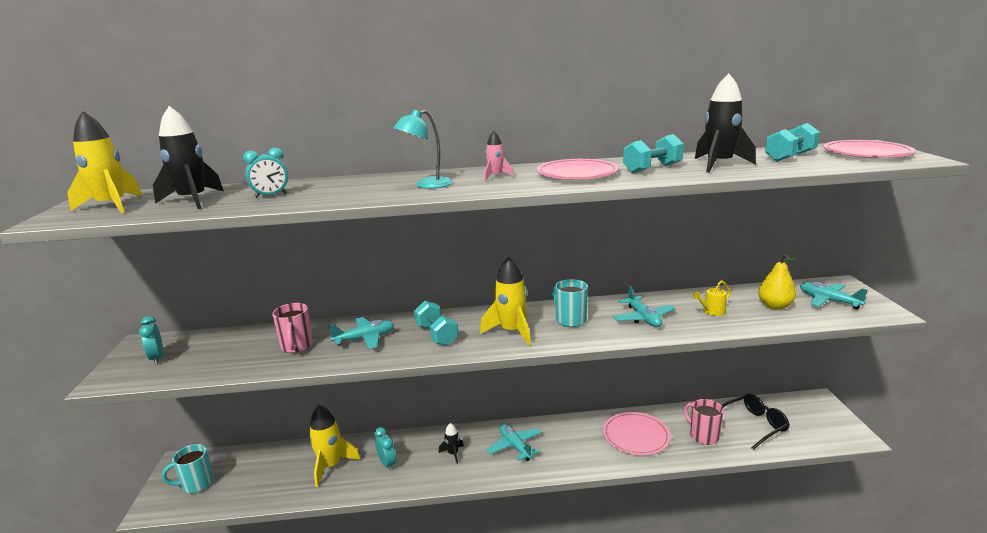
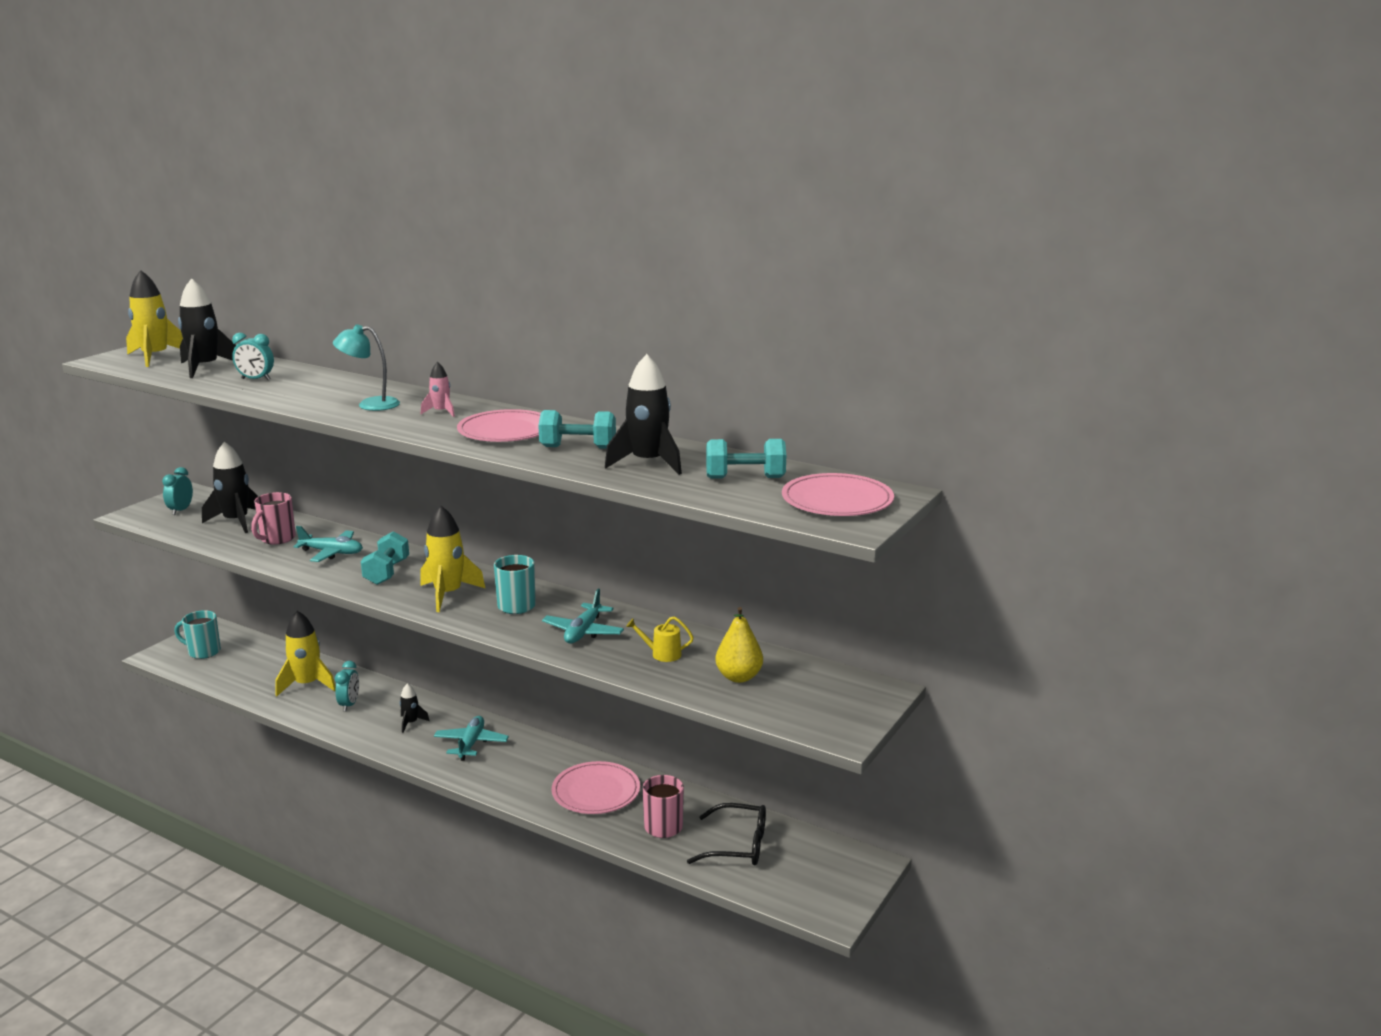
camera: 35 degrees right, 0 degrees up
(232, 347) = (236, 521): none -> black rocket
(828, 301) = (813, 698): turquoise plane -> none

